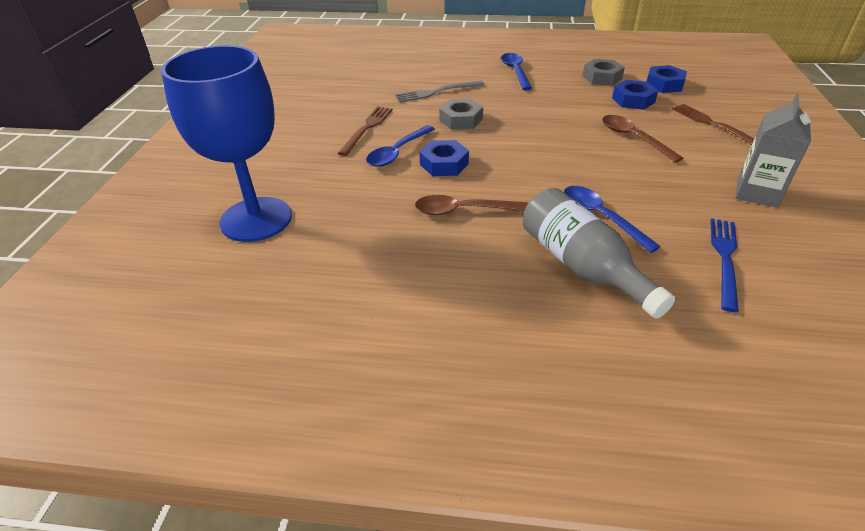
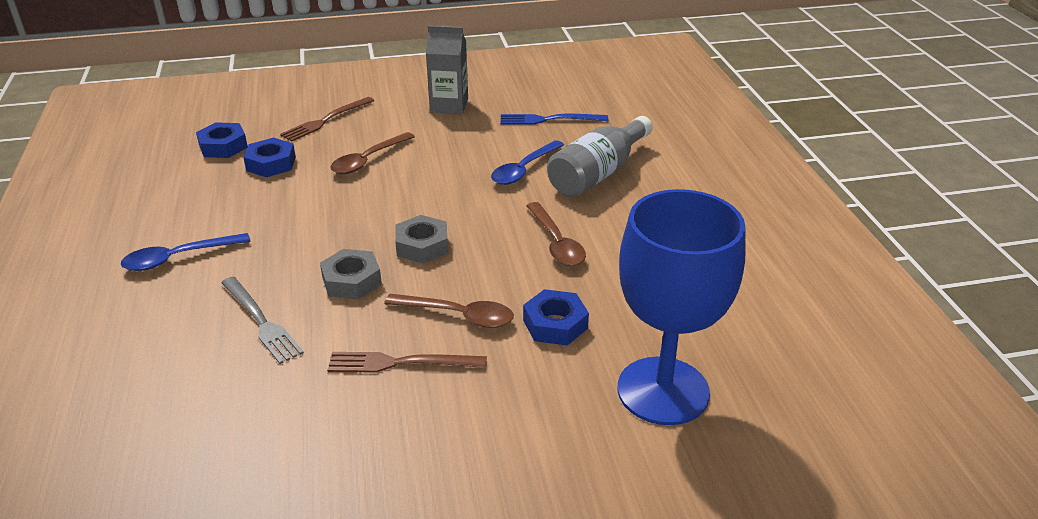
camera: 110 degrees left, 5 degrees down
(398, 152) = (458, 315): blue spoon -> brown spoon
(444, 164) = (471, 272): blue nut -> blue nut (555, 324)
(602, 77) = (201, 187): grey nut -> grey nut (422, 246)

